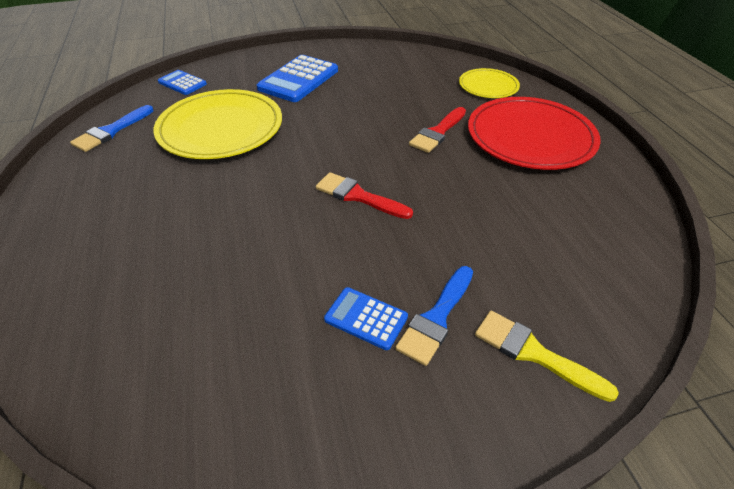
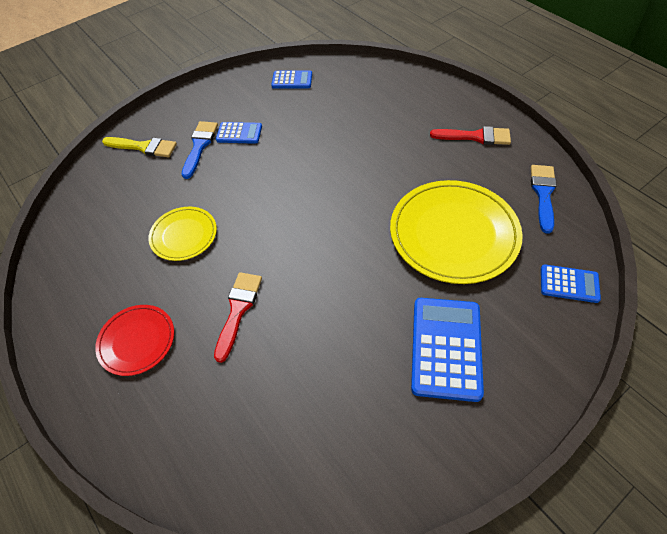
camera: 160 degrees right, 10 degrees up
(209, 411) = (292, 80): none -> blue calculator
(358, 196) = (282, 206): red brush -> red brush (475, 137)
(488, 86) = (192, 438): yellow plate -> yellow plate (184, 235)
(530, 137) = (137, 341): red plate -> red plate, size x0.54

